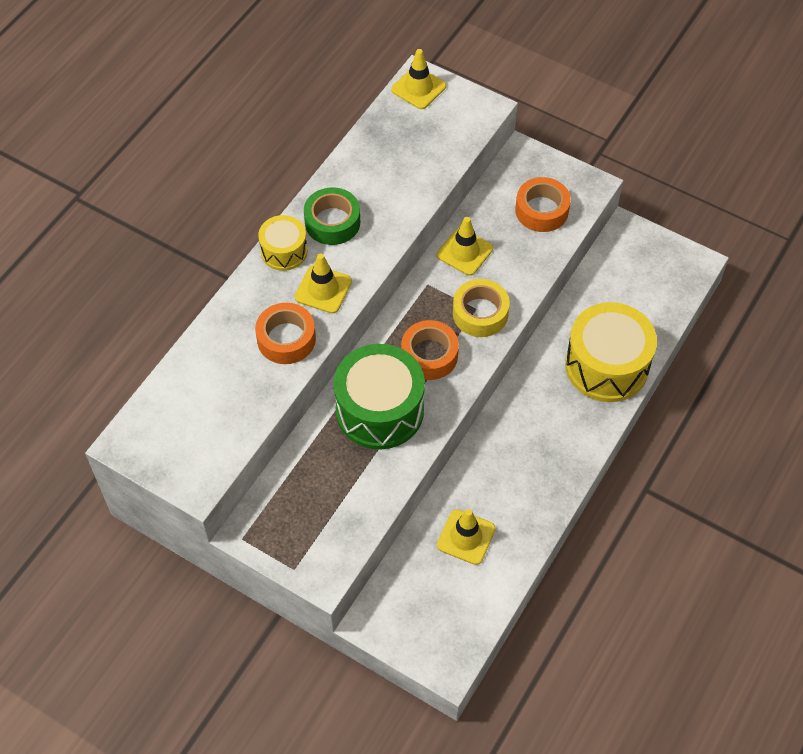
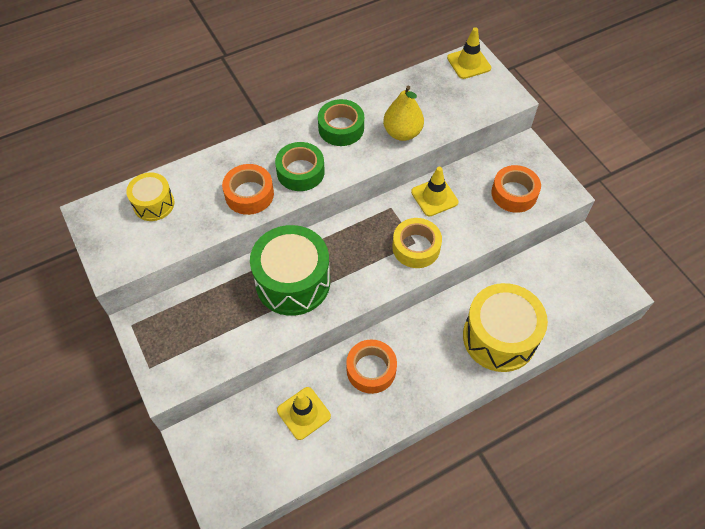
camera: 30 degrees right, 0 degrees up
(284, 251) = (292, 133): yellow drum -> yellow drum (154, 204)
(323, 289) = (300, 172): yellow traffic cone -> green tape
(400, 198) = (402, 133): none -> yellow pear
(429, 355) = (357, 260): orange tape -> orange tape (371, 369)

